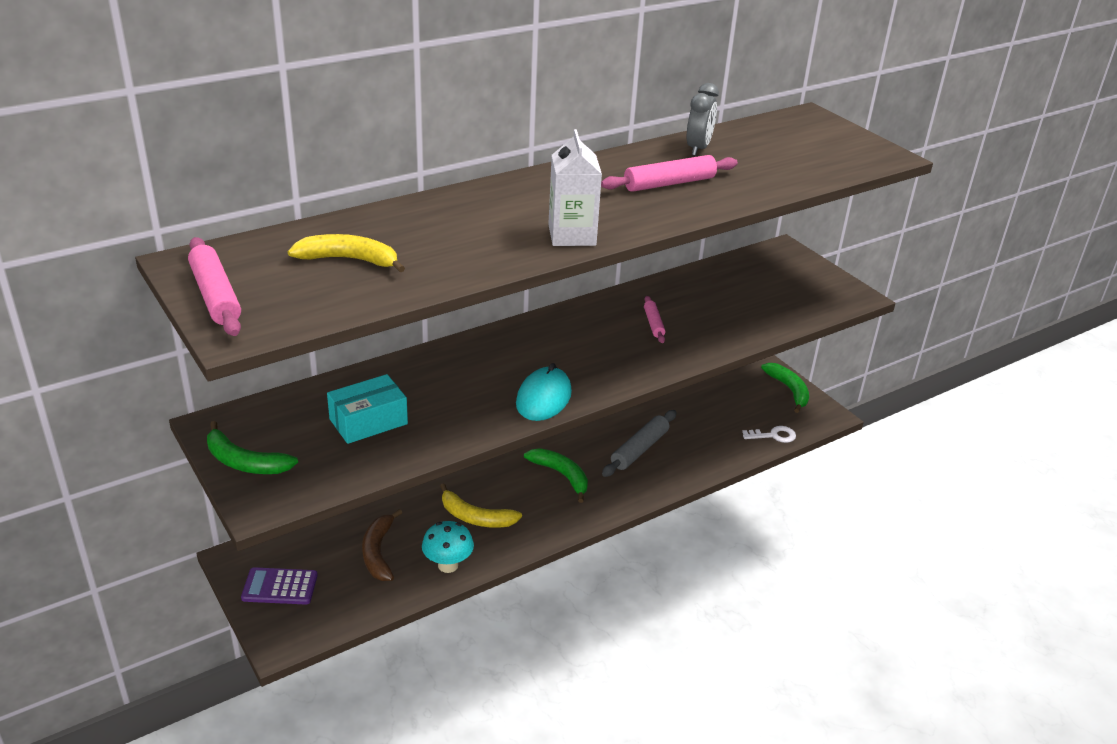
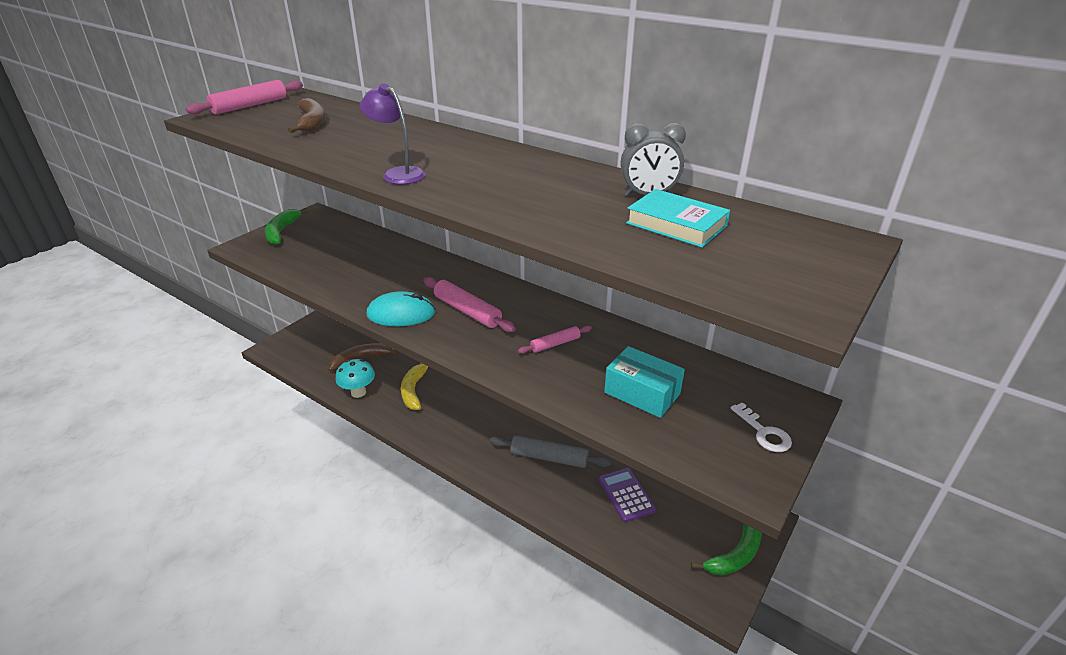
camera: 70 degrees right, 0 degrees up
(280, 587) = (317, 333): purple calculator -> purple calculator (626, 495)
(349, 260) = (312, 123): yellow banana -> brown banana
(368, 421) = (338, 256): turquoise box -> turquoise box (642, 393)
(561, 475) = (485, 420): green banana -> none
(572, 235) = (398, 174): white carton -> purple lamp
(669, 183) = (545, 194): pink rolling pin -> pink rolling pin (467, 311)
(756, 154) = (676, 224): none -> turquoise book
(773, 435) = (641, 556): white key -> white key (764, 432)

